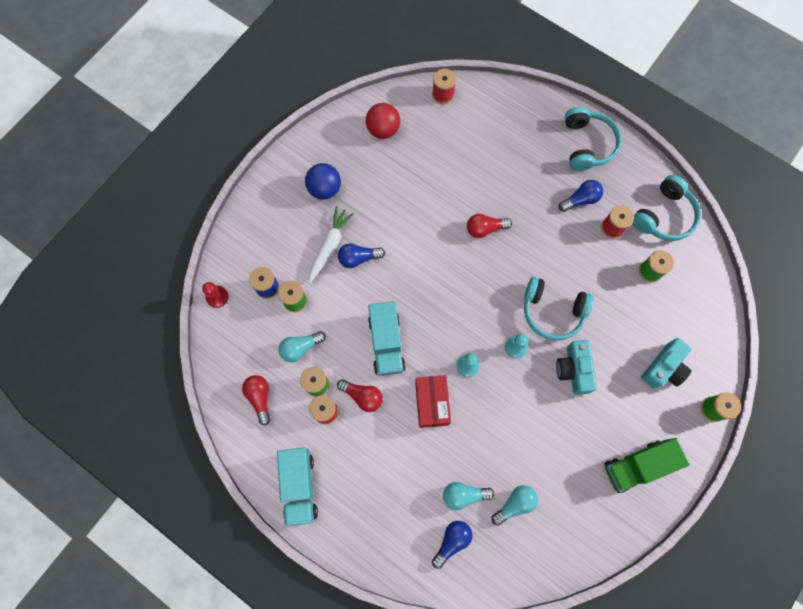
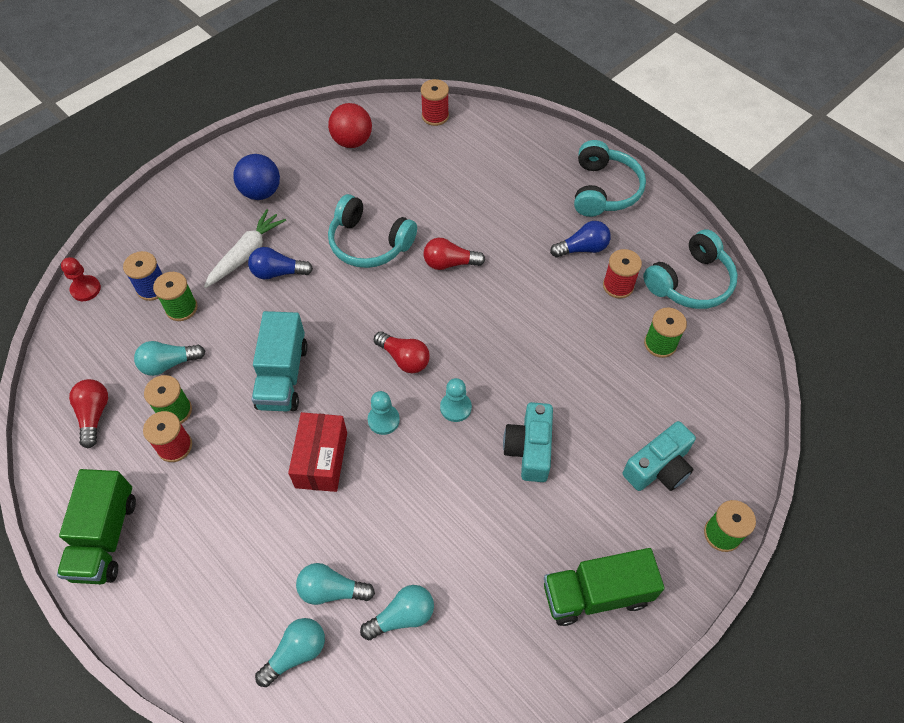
camera: 10 degrees right, 15 degrees down
(299, 486) = (105, 537): turquoise truck -> green truck
(362, 396) = (230, 435): red light bulb -> red light bulb (404, 358)
(452, 541) = (296, 653): blue light bulb -> turquoise light bulb
(552, 311) = (516, 372): turquoise headphones -> turquoise headphones (369, 243)

